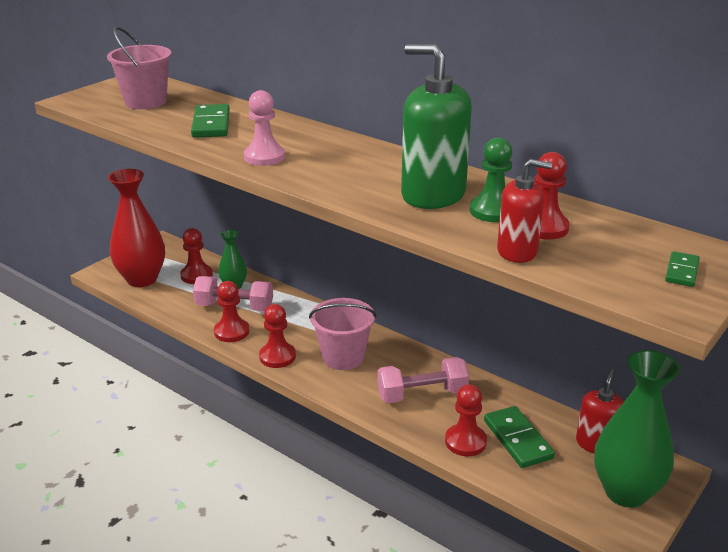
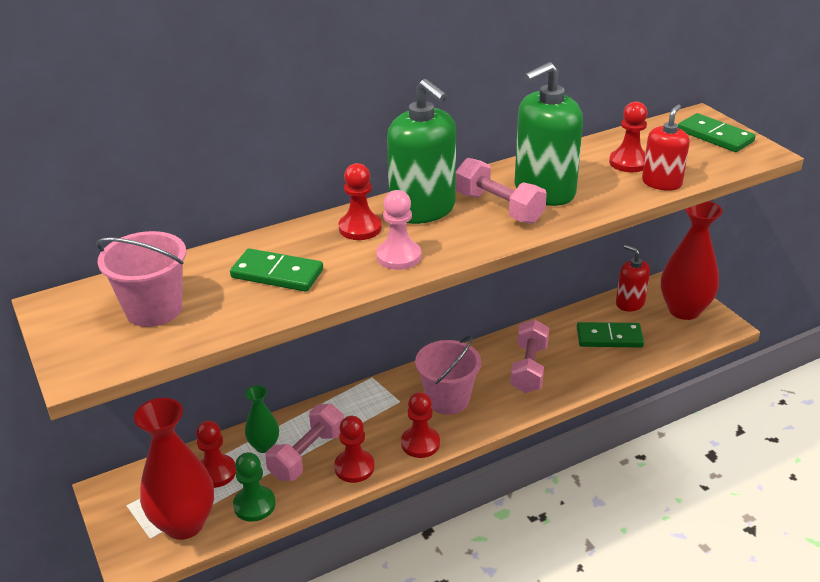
camera: 65 degrees left, 5 degrees up
(348, 152) = (422, 209): none -> green soap dispenser
(380, 180) = (498, 208): none -> pink dumbbell
(465, 442) = (600, 364): red pawn -> red pawn (360, 228)
(492, 211) = (589, 174): green pawn -> green pawn (254, 505)
(625, 492) = (684, 310): green vase -> red vase
(682, 271) = (715, 136): green domino -> green domino, size x1.76

